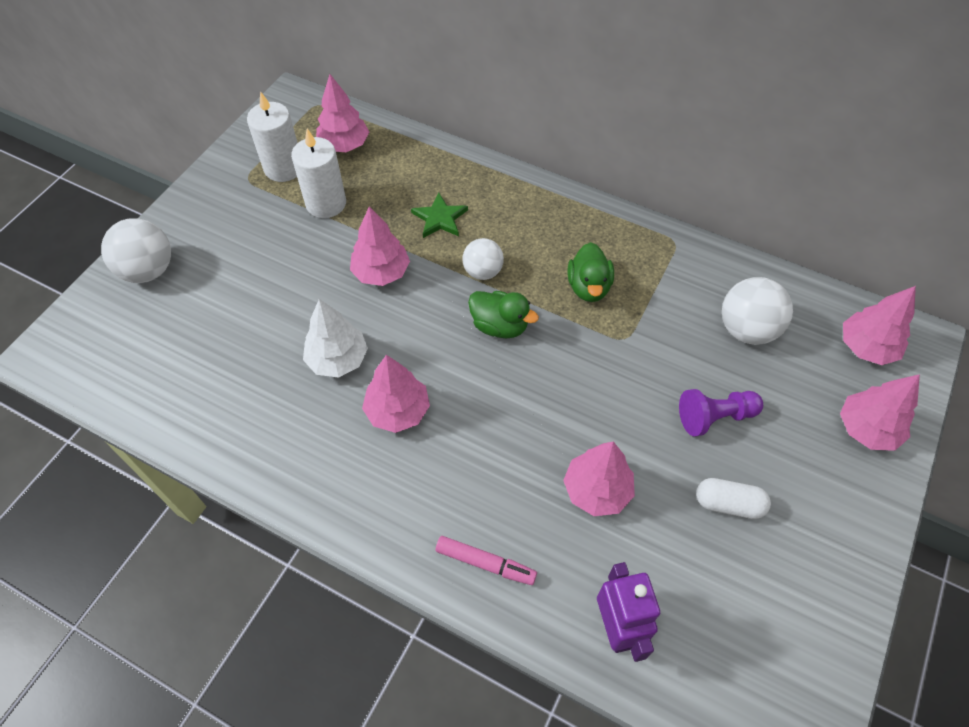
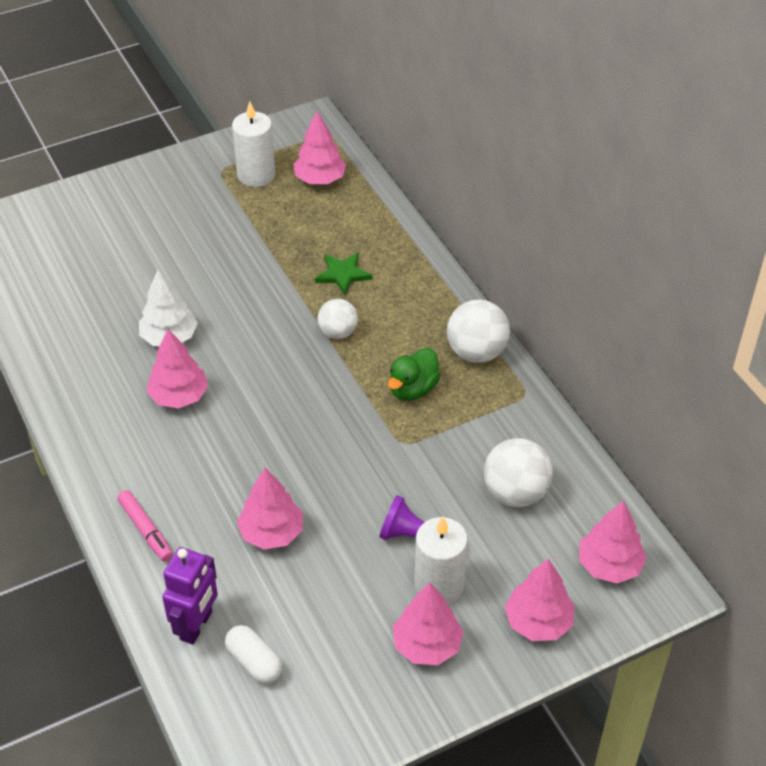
camera: 35 degrees right, 10 degrees down
(148, 270) = (93, 204): white ball -> white ball (476, 352)
(326, 203) = (264, 218): white candle -> white candle (439, 585)
(381, 272) = (258, 292): pink tree -> pink tree (427, 645)
(499, 326) = (312, 379): green duck -> none
(728, 504) = (363, 602): white capsule -> white capsule (254, 662)

